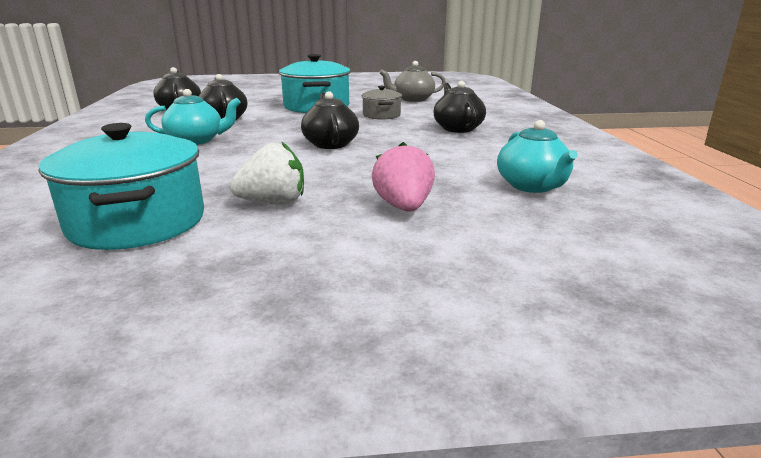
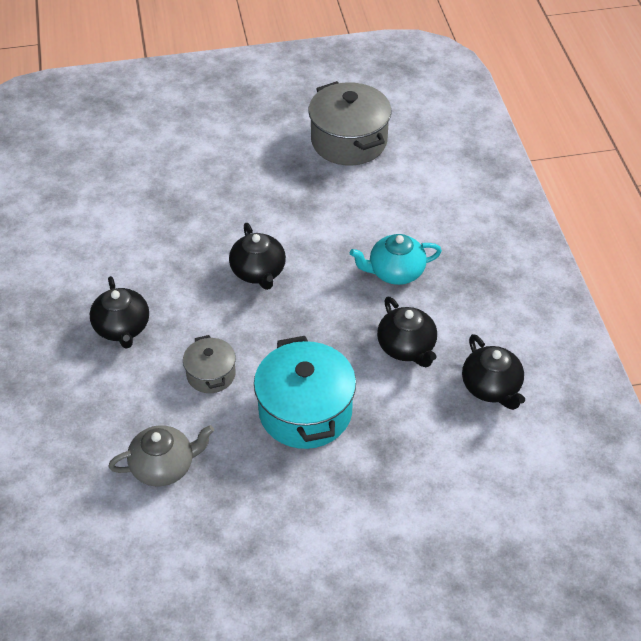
camera: 175 degrees right, 25 degrees up
(137, 223) = (349, 141): turquoise pot -> grey pot
(273, 203) = (276, 166): white strawberry -> none
(404, 207) = (190, 166): pink strawberry -> none
(532, 186) = (94, 199): turquoise teapot -> none

